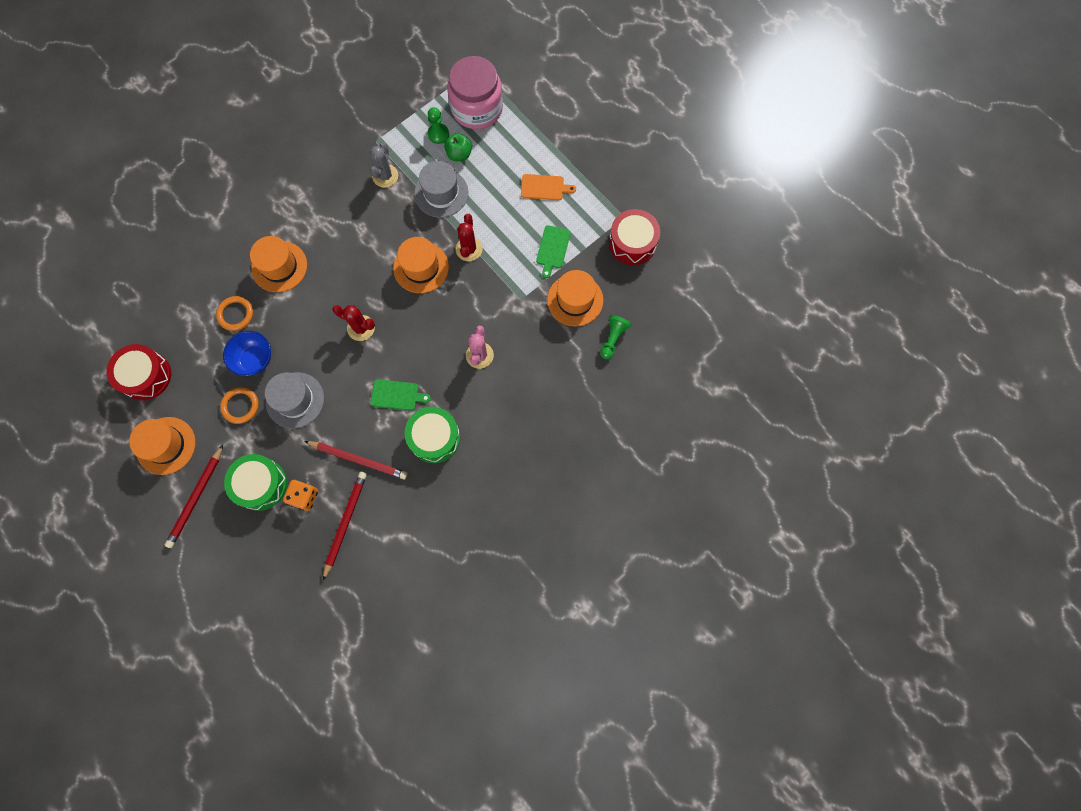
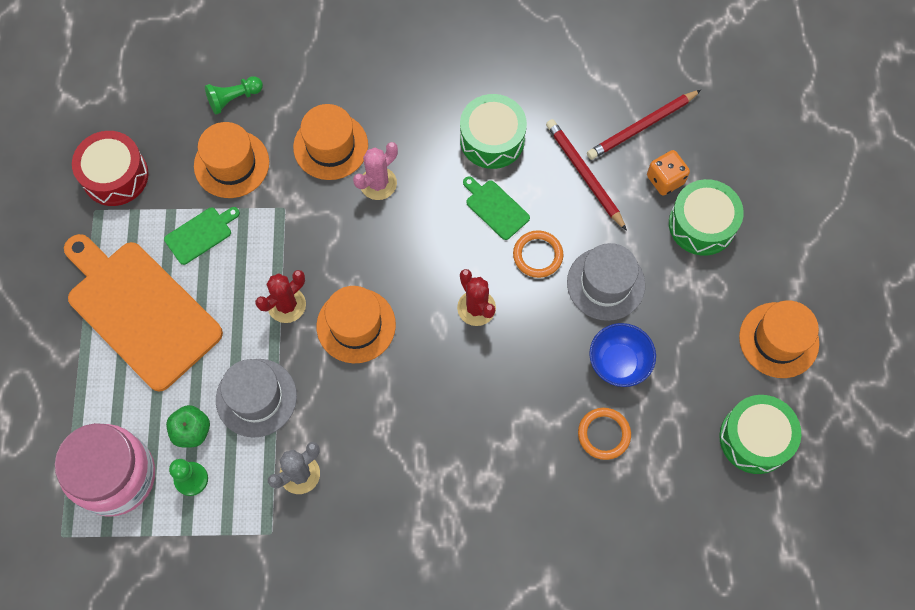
camera: 140 degrees left, 5 degrees down
(146, 376) = (755, 438): red drum -> green drum
(196, 498) = (778, 260): red pencil -> none
(240, 406) = (669, 322): orange ring -> orange ring (537, 255)
(279, 266) = (512, 455): orange hat -> orange hat (330, 146)
(544, 187) = (140, 310): orange cutting board -> orange cutting board, size x2.37

